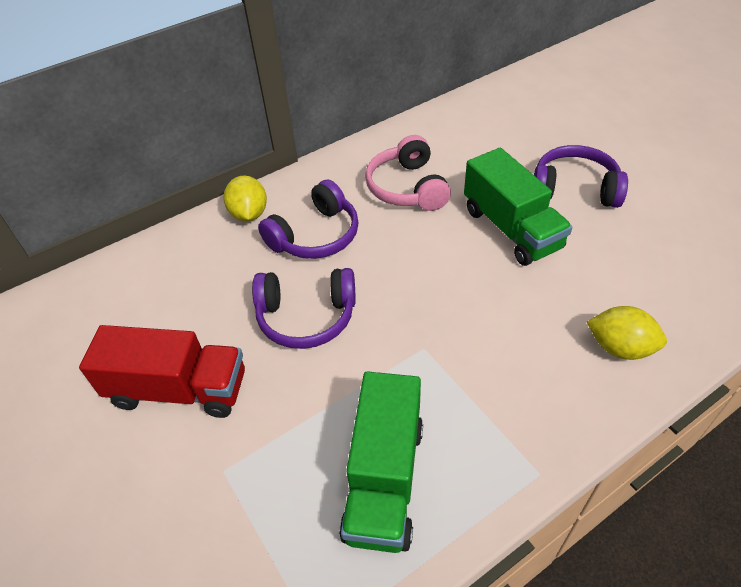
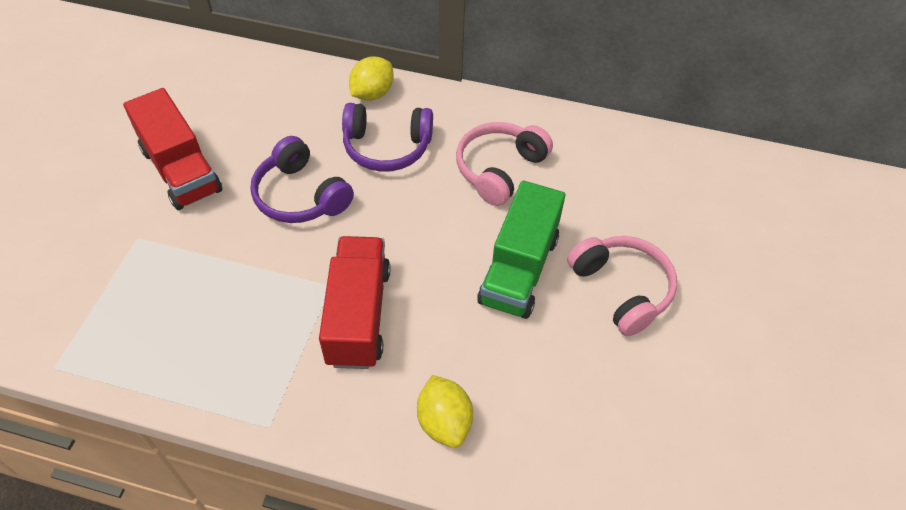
camera: 45 degrees right, 5 degrees up
(384, 479) = (194, 331): green truck -> none
(472, 346) = (358, 315): none -> red truck
(574, 189) = (621, 289): purple headphones -> pink headphones

